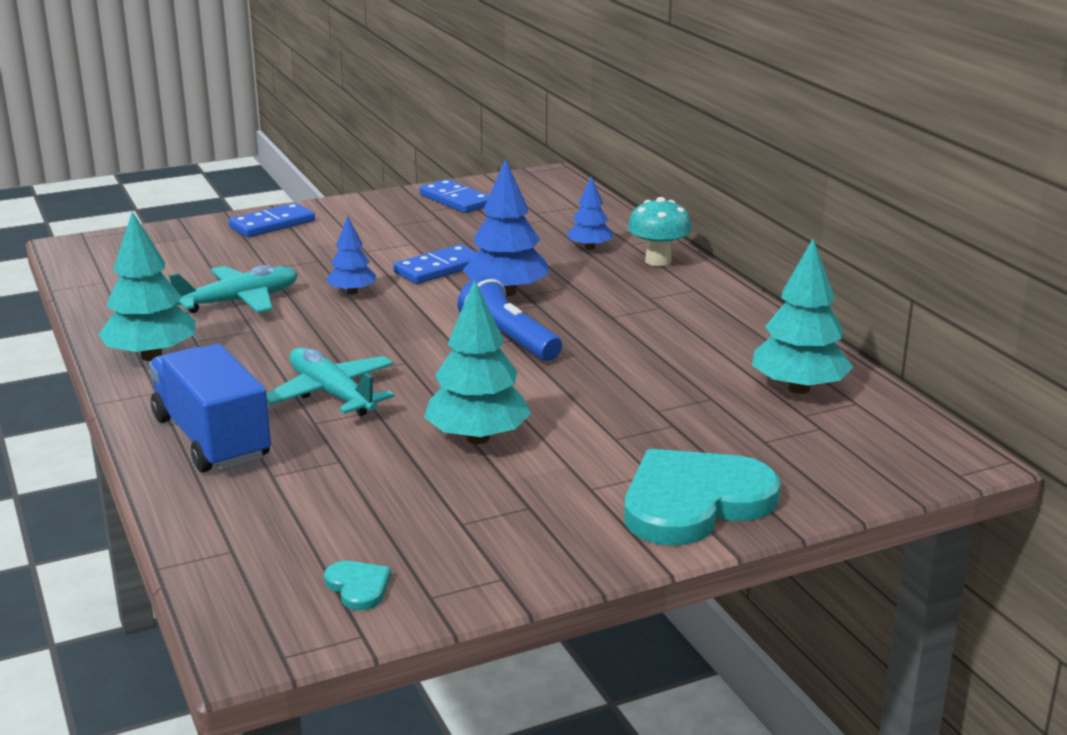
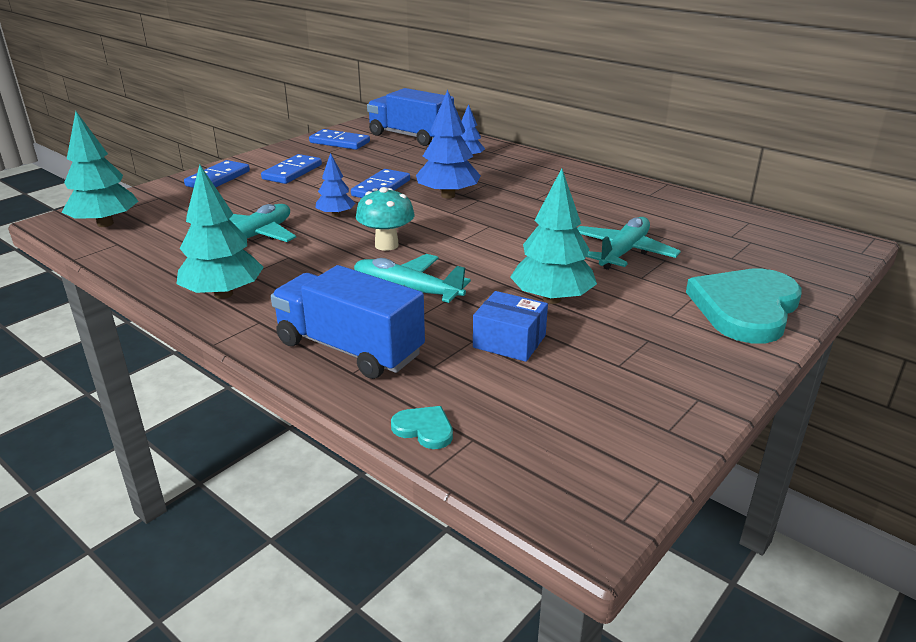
camera: 25 degrees left, 5 degrees up
(358, 587) = (608, 439): turquoise heart -> turquoise heart (424, 429)
(360, 230) = (292, 172): none -> blue domino
(376, 471) = (509, 341): none -> blue box
(509, 340) = (488, 226): blue flashlight -> none
(552, 206) = (410, 136): none -> blue truck
(633, 405) = (623, 252): none -> turquoise plane
(658, 261) = (521, 159): turquoise mushroom -> turquoise mushroom (386, 245)
(799, 388) = (706, 220): turquoise tree -> turquoise tree (105, 224)

